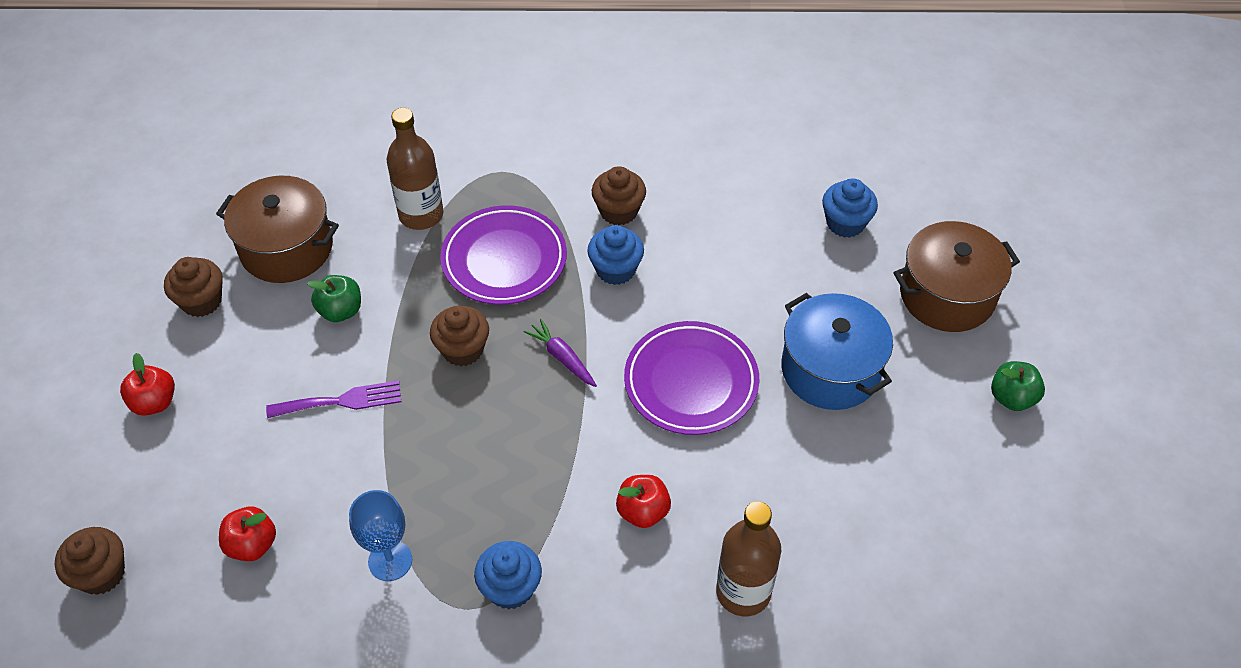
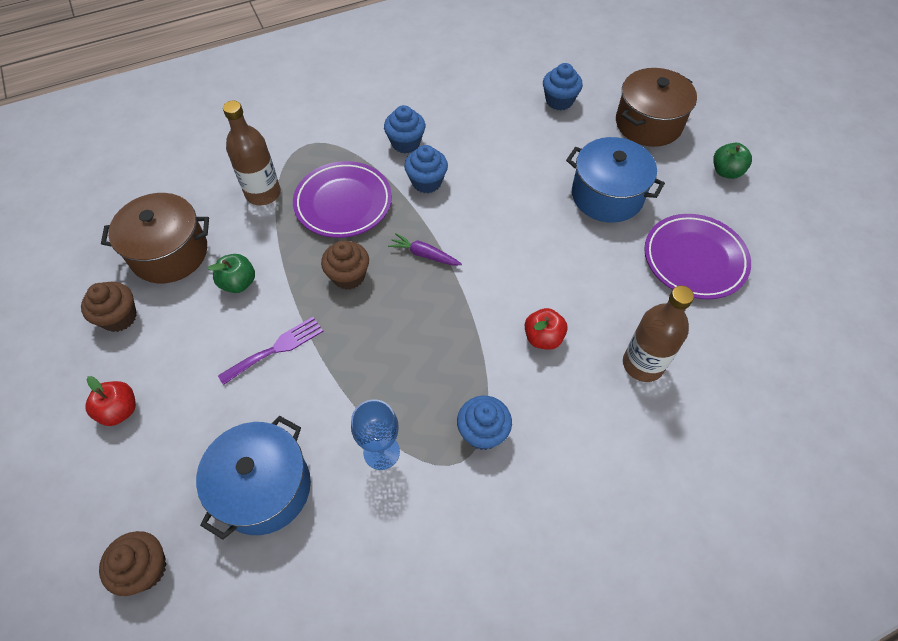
camera: 25 degrees left, 5 degrees up
(252, 545) = (264, 488): red apple -> blue pot
(618, 211) = (406, 143): brown cupcake -> blue cupcake
(691, 382) = (522, 238): purple plate -> purple plate (694, 259)

